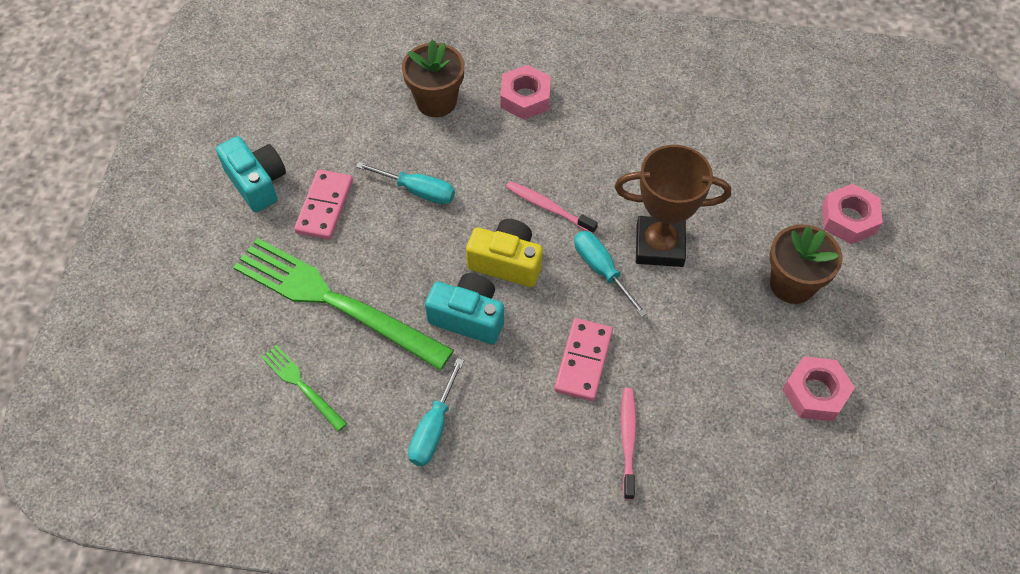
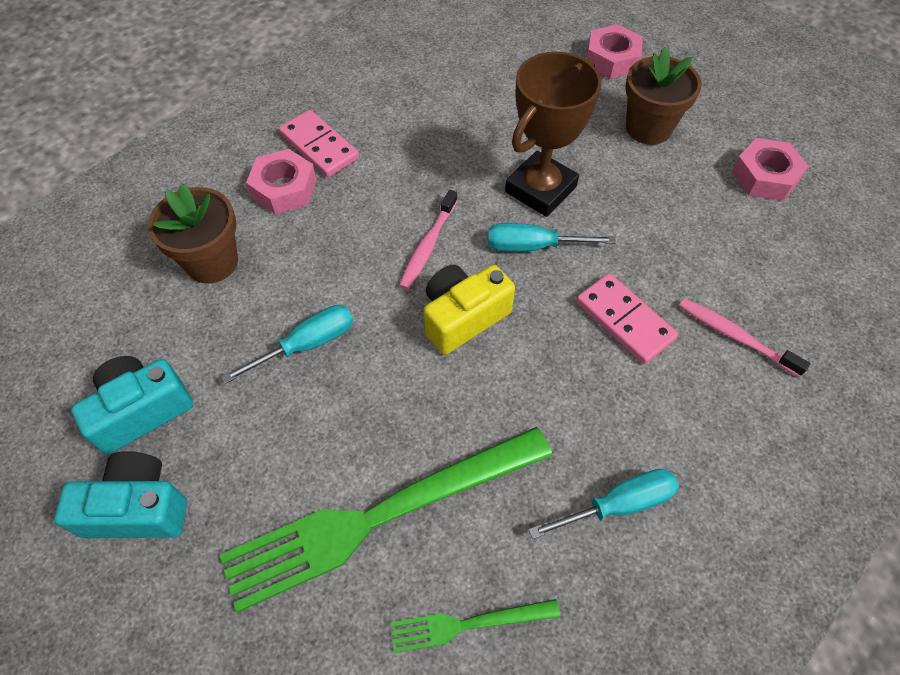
camera: 55 degrees left, 0 degrees up
(325, 206) = (242, 450): pink domino -> pink domino (319, 146)
(434, 428) = (617, 505): turquoise screwdriver -> turquoise screwdriver turned 75 degrees counterclockwise
(468, 317) = (502, 390): turquoise camera -> turquoise camera (141, 411)
(548, 207) = (428, 245): pink toothbrush -> pink toothbrush turned 45 degrees counterclockwise

